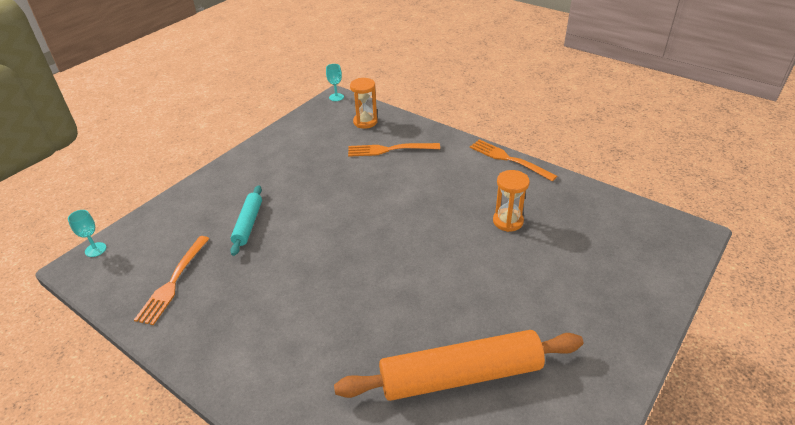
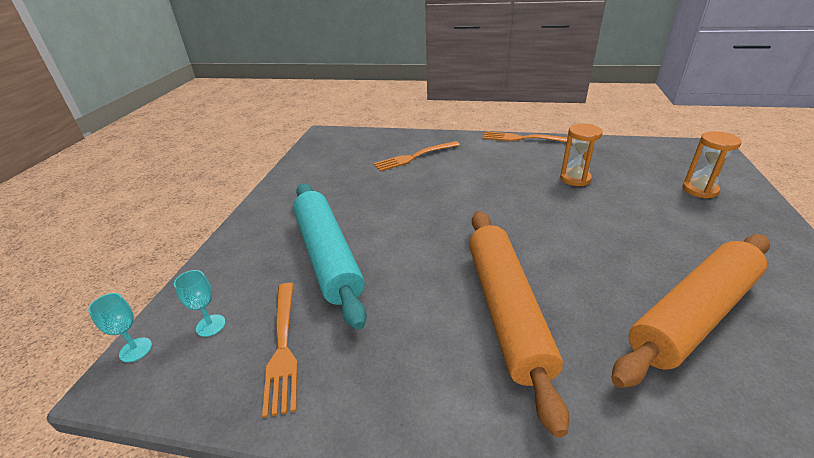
camera: 25 degrees left, 5 degrees down
(248, 224) = (328, 256): turquoise rolling pin -> turquoise rolling pin, size x1.91
(330, 315) = (506, 310): none -> orange rolling pin
(336, 97) = (323, 133): turquoise goblet -> turquoise goblet (210, 325)
(365, 122) = (370, 143): orange hourglass -> orange hourglass (699, 190)

